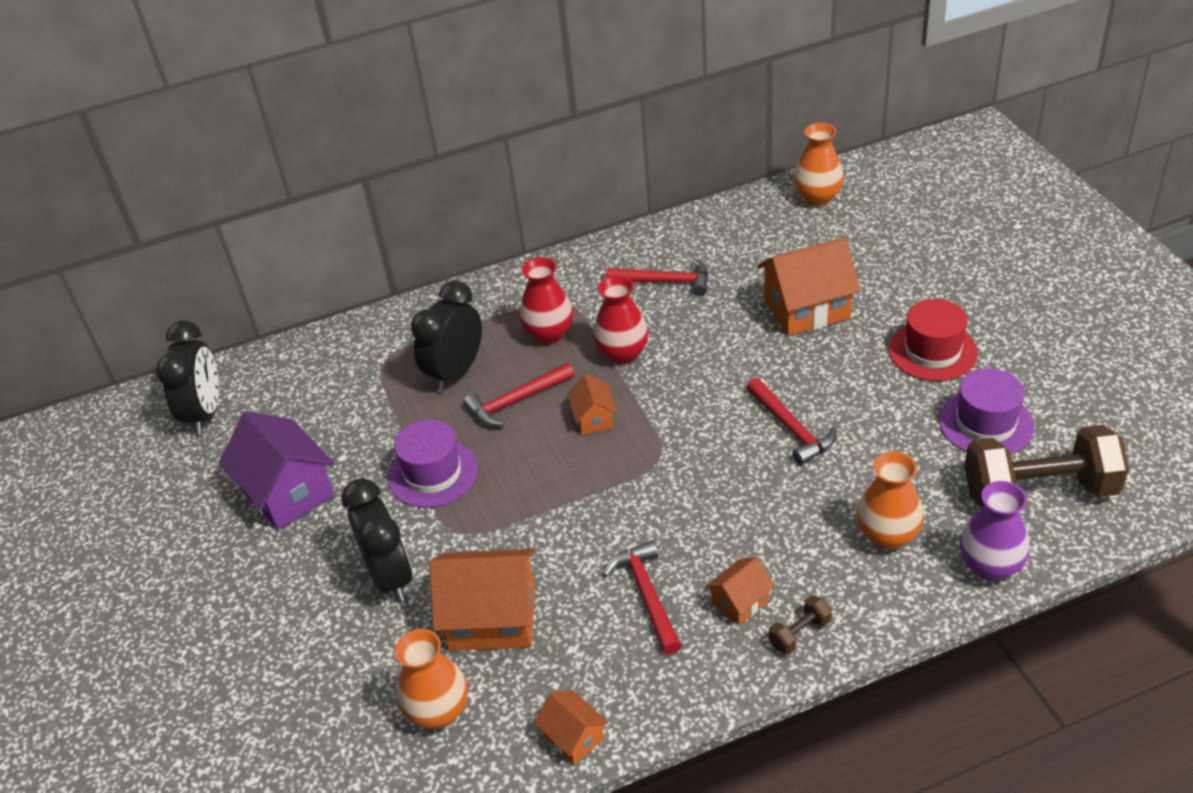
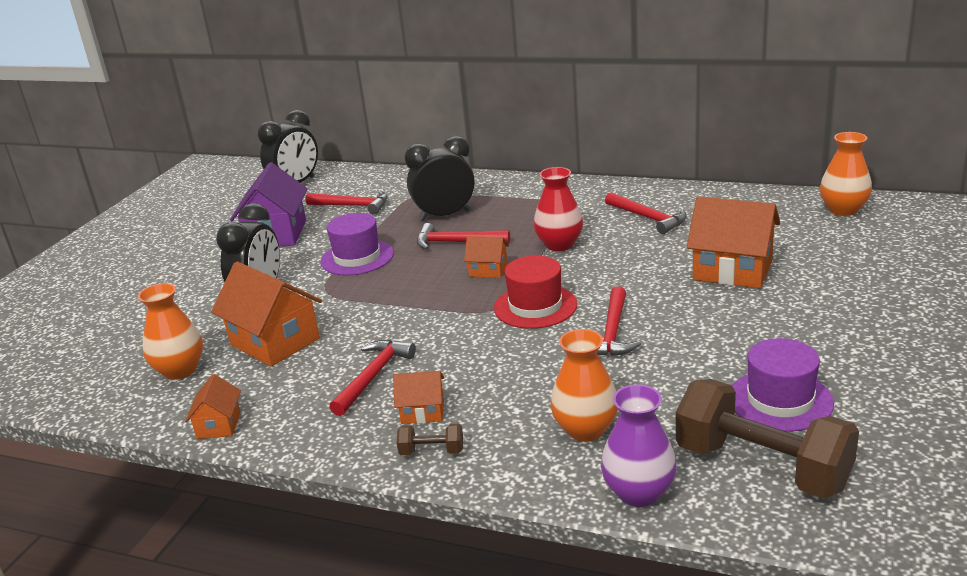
camera: 40 degrees right, 15 degrees down
(328, 409) = (353, 206): none -> red hammer
(549, 334) = (529, 217): red vase -> none
(593, 418) = (488, 270): orange house -> orange house turned 75 degrees clockwise
(932, 351) = (802, 335): red hat -> red hat (535, 306)

